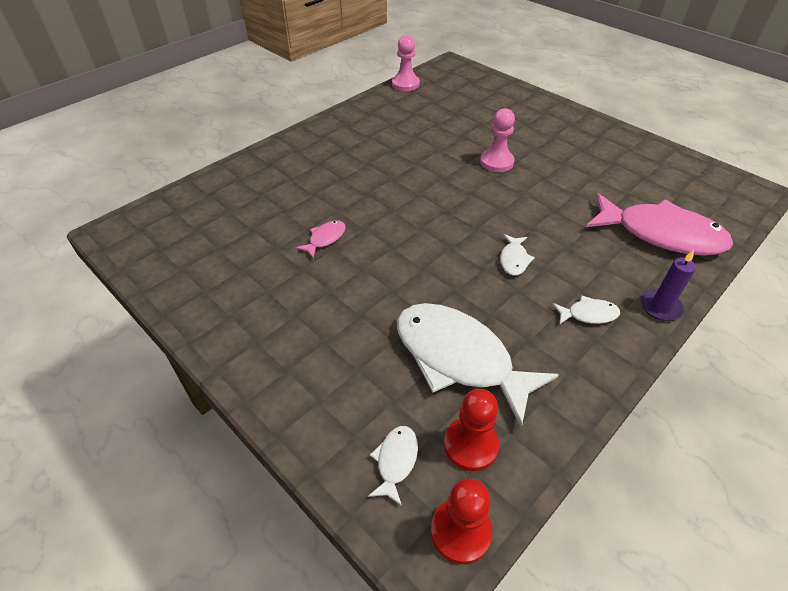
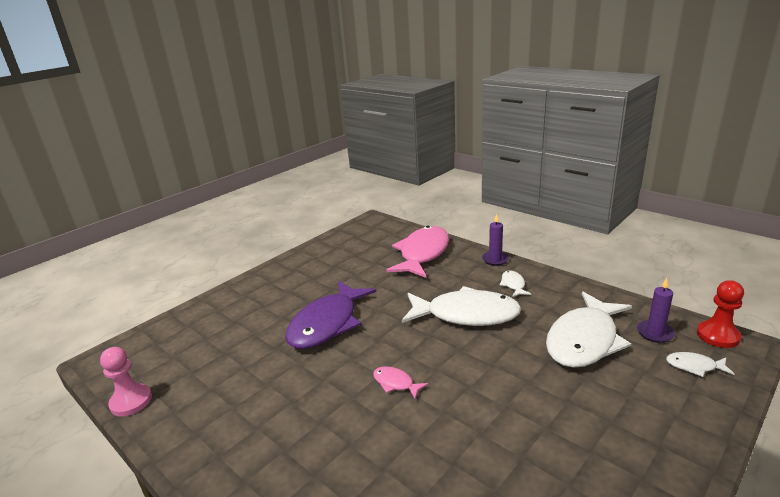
camera: 90 degrees left, 20 degrees down
(325, 239) = (468, 443): pink fish -> pink fish (395, 383)
(470, 445) = (655, 333): red pawn -> purple candle
(496, 162) = (327, 324): pink pawn -> purple fish
(514, 259) = (466, 315): white fish -> white fish, size x2.38

